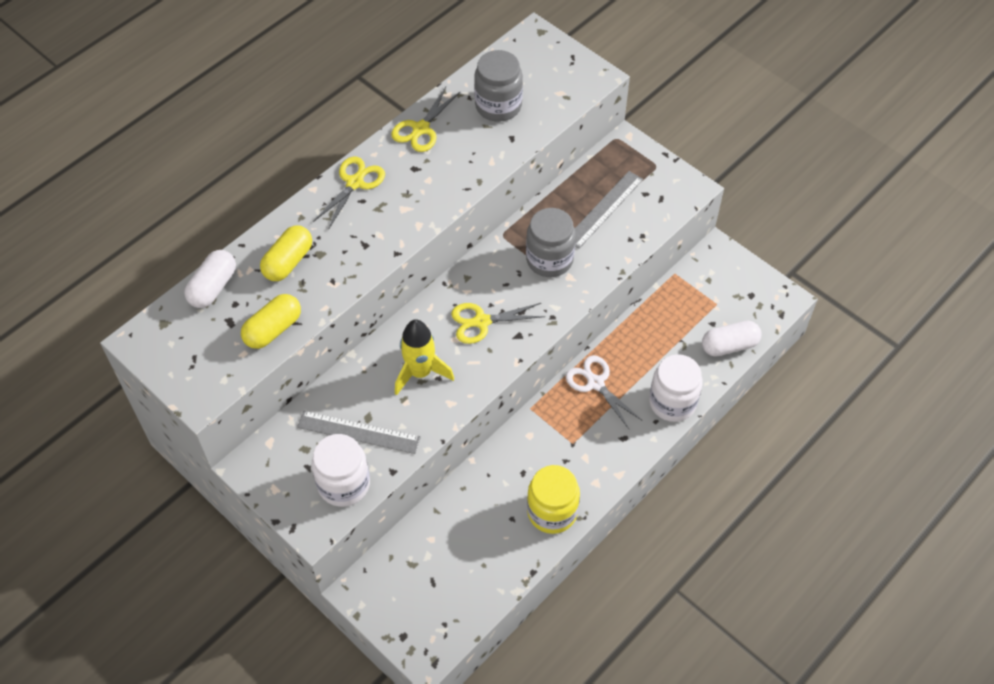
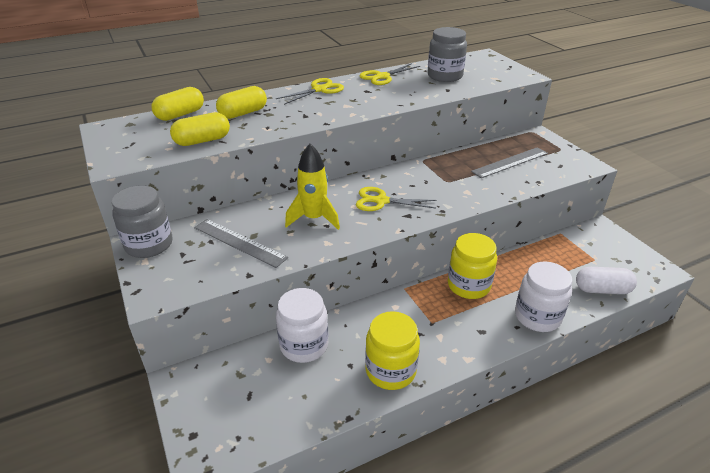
camera: 20 degrees right, 20 degrees down
(213, 287) = (180, 115): white capsule -> yellow capsule
(344, 484) = (202, 272): white jar -> white jar (304, 345)
(549, 259) = (454, 179): grey jar -> grey jar (149, 244)
(595, 383) = (468, 285): white scissors -> yellow jar

